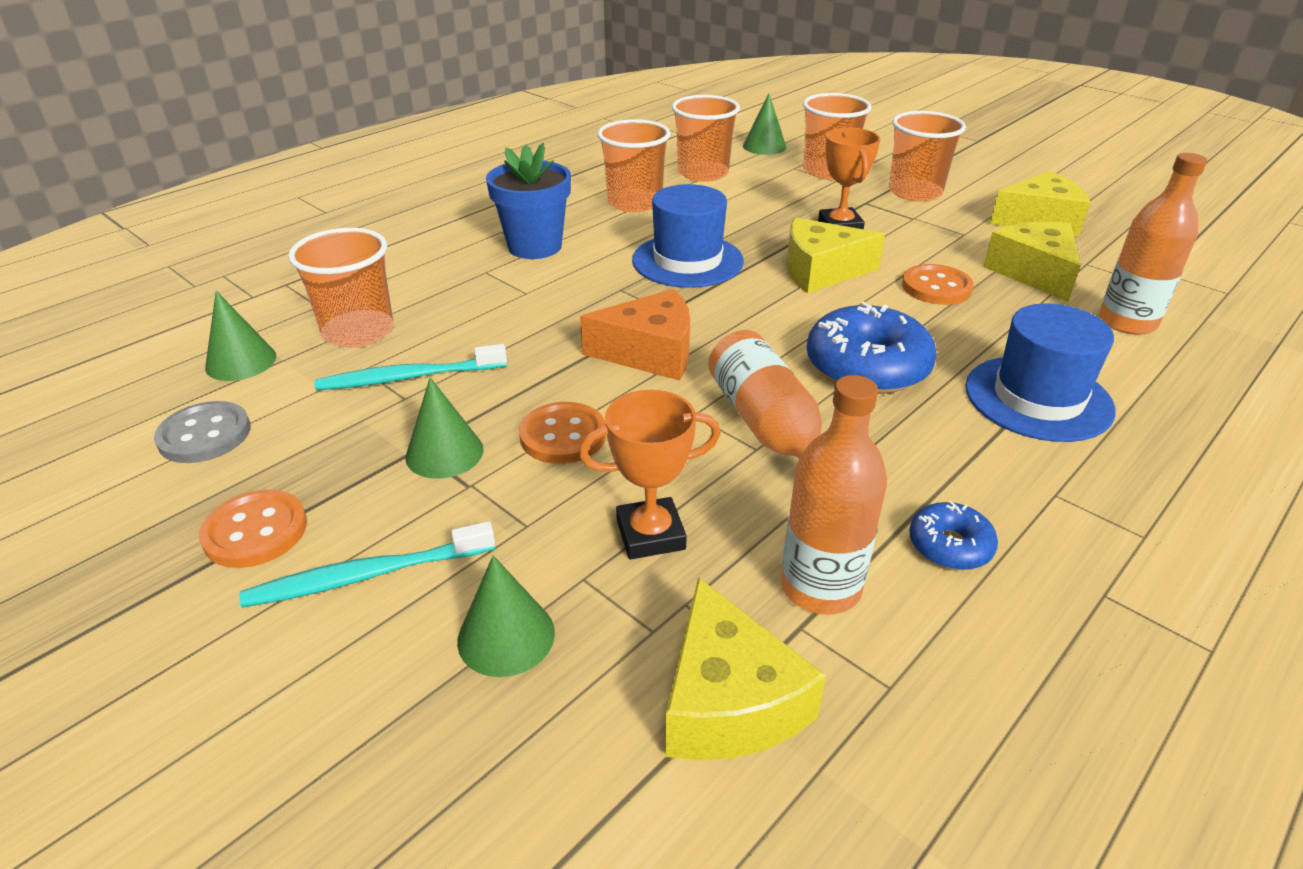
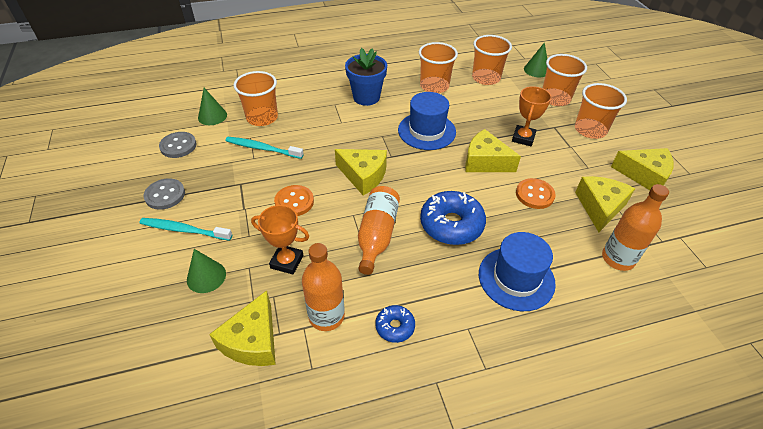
camera: 30 degrees right, 10 degrees up
(255, 531) = (165, 195): orange button -> grey button
(444, 453) = (247, 190): green cone -> none
(650, 353) = (363, 176): orange cheese -> yellow cheese

